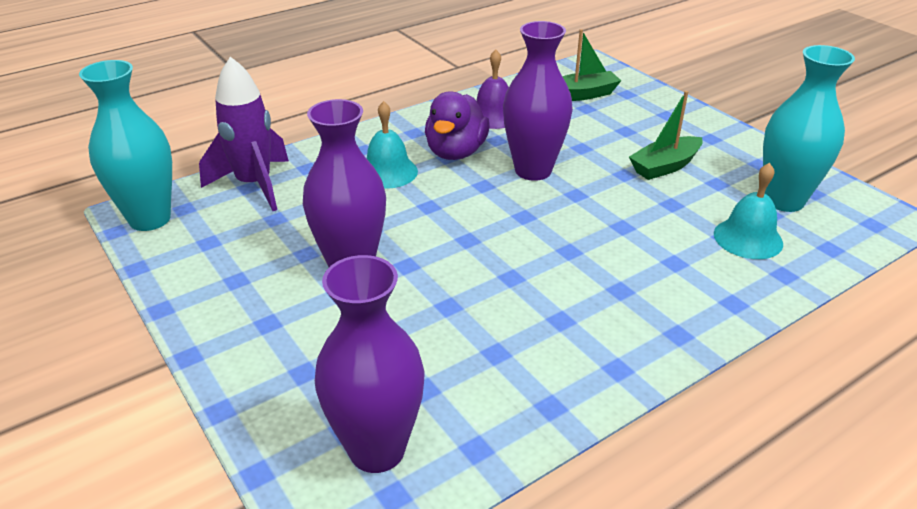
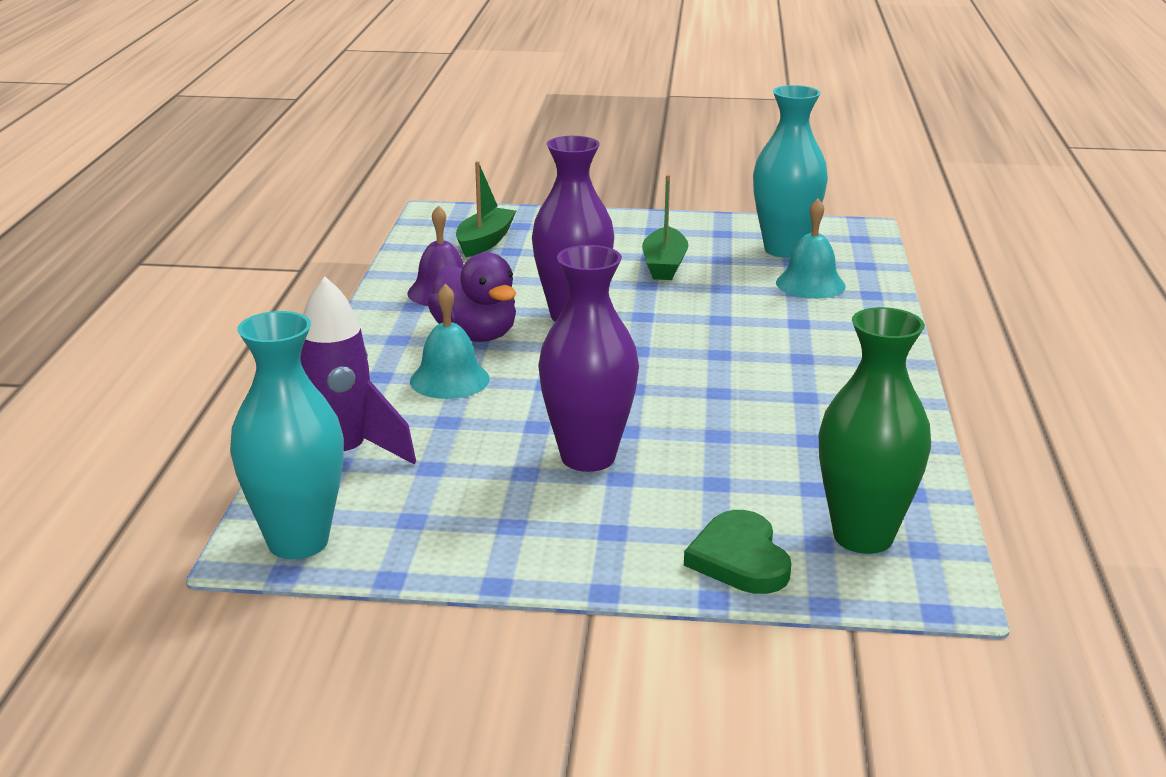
camera: 50 degrees left, 10 degrees down
(284, 398) = (739, 559): none -> green heart
(377, 450) = (863, 536): purple vase -> green vase

